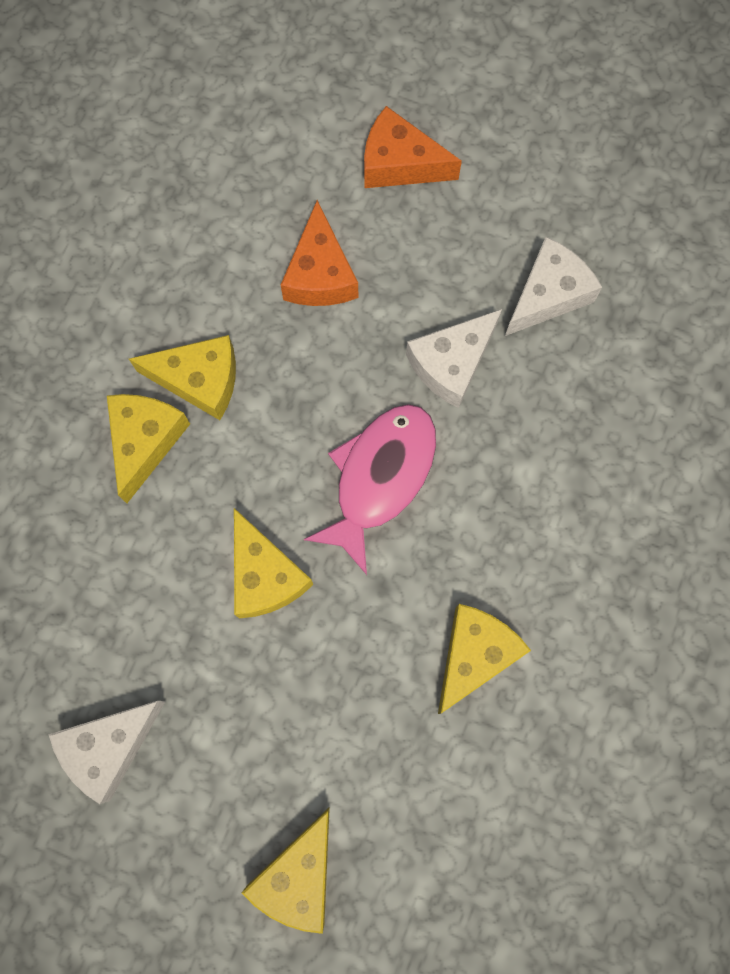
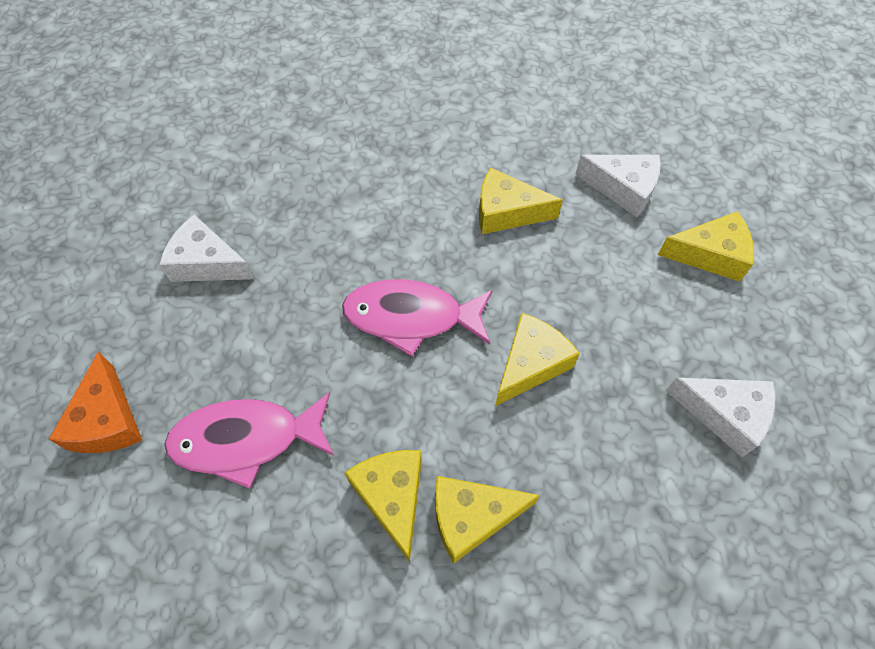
camera: 115 degrees left, 15 degrees down
(320, 274) = (246, 440): orange cheese -> pink fish
(451, 363) = (293, 305): white cheese -> white cheese (623, 189)

